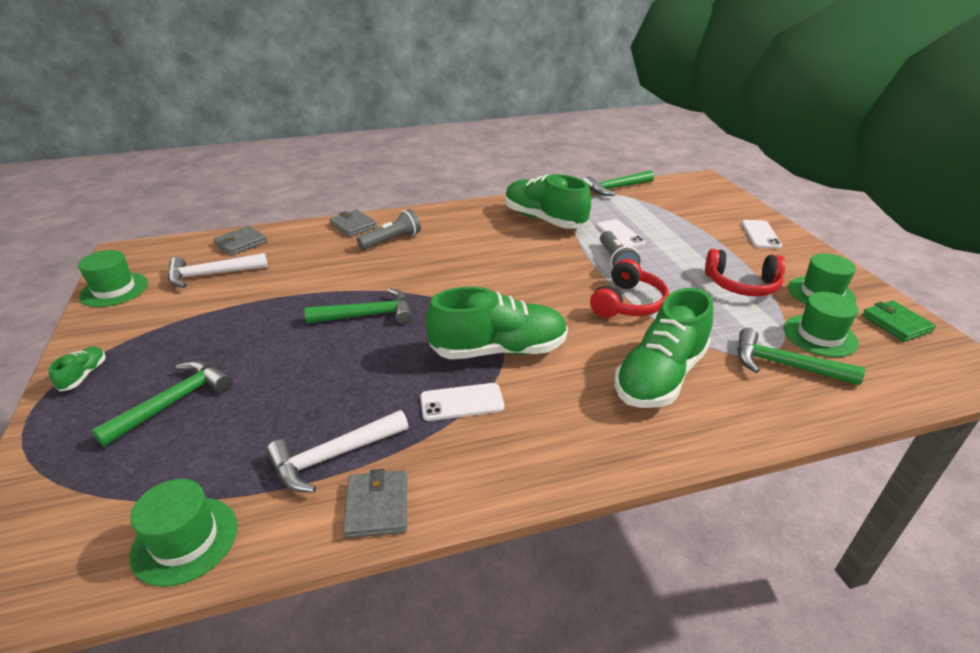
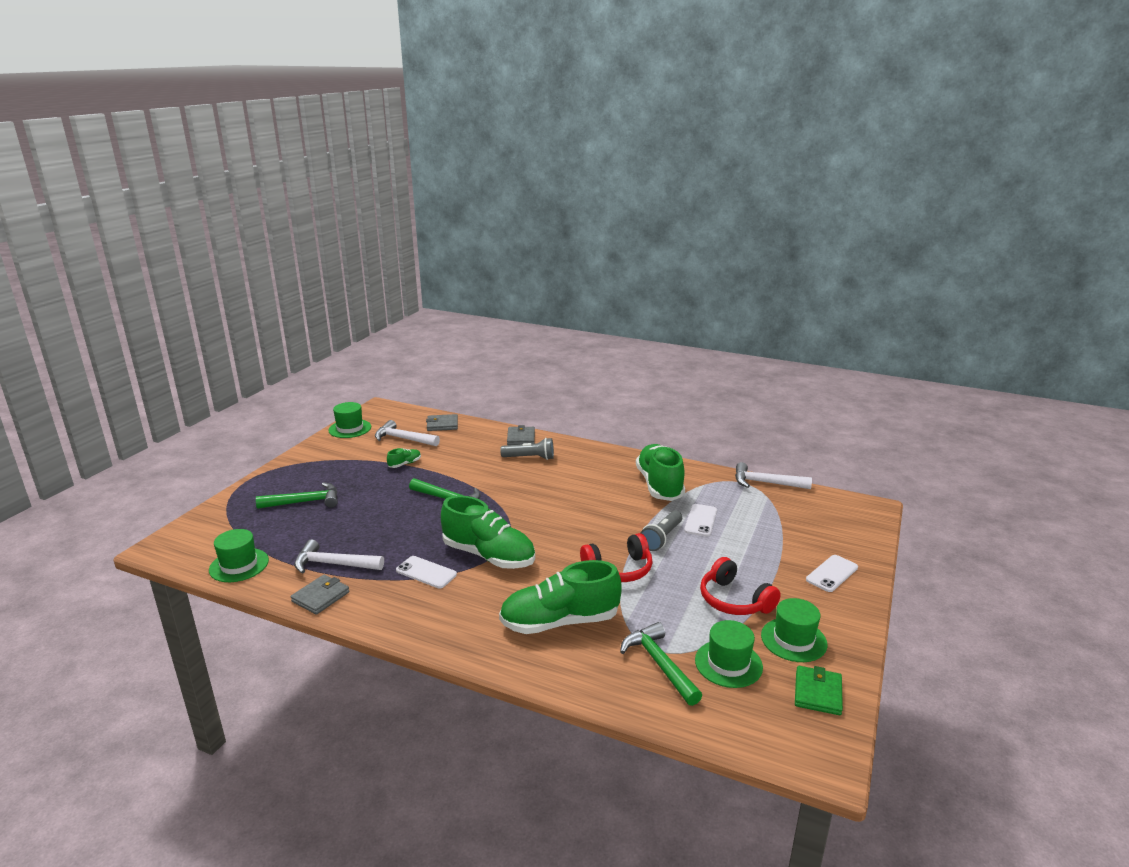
camera: 40 degrees right, 10 degrees down
(84, 375) = (287, 470): green shoe -> green shoe (405, 464)
(616, 188) = (766, 483): green hammer -> white hammer

